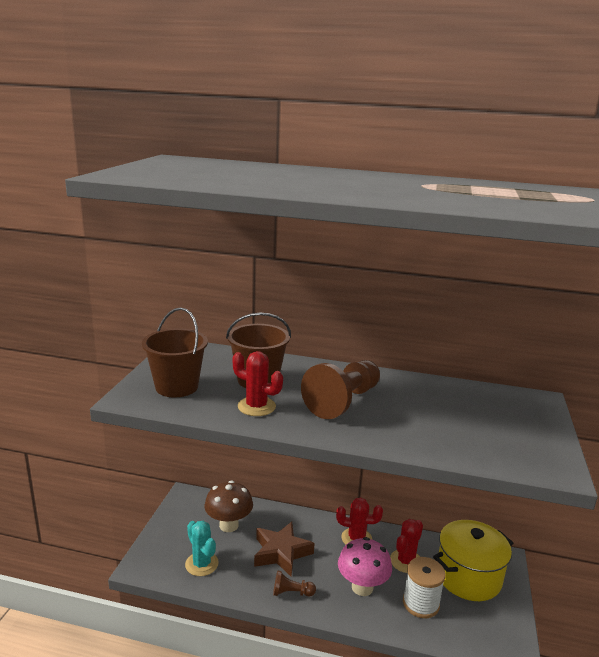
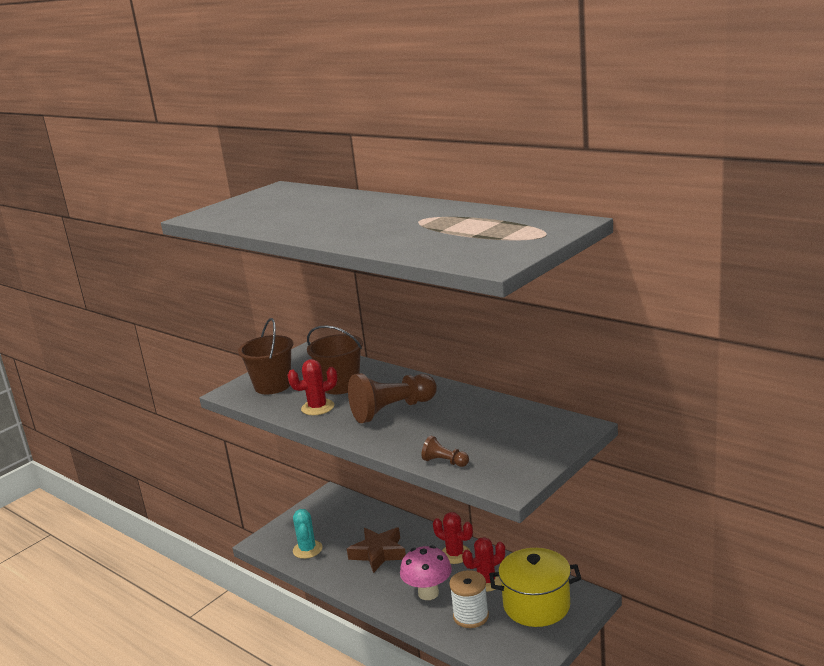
camera: 30 degrees right, 0 degrees up
(229, 525) = (349, 524): brown mushroom -> none
(256, 406) = (317, 407): red cactus -> red cactus turned 75 degrees counterclockwise
(291, 592) = (364, 584): brown pawn -> brown pawn (445, 462)

